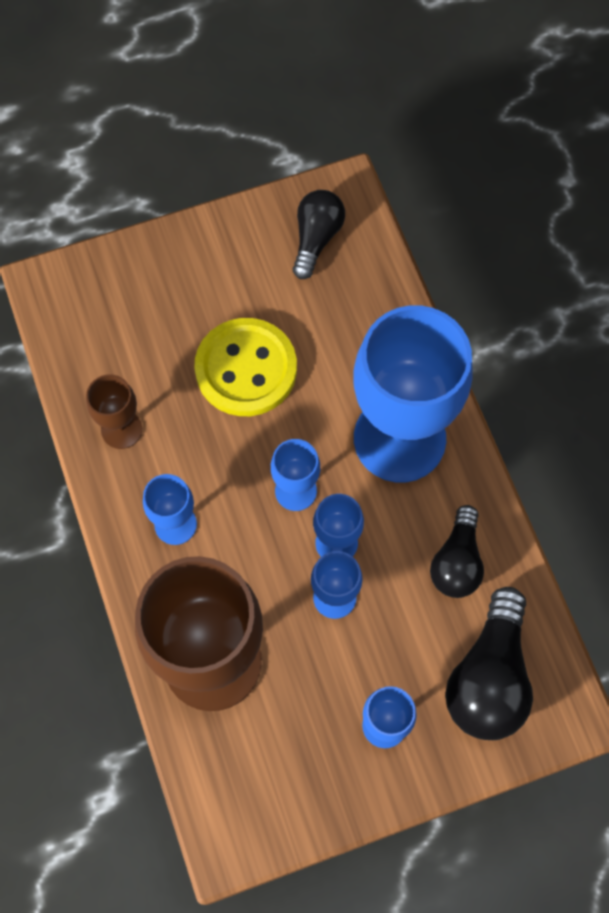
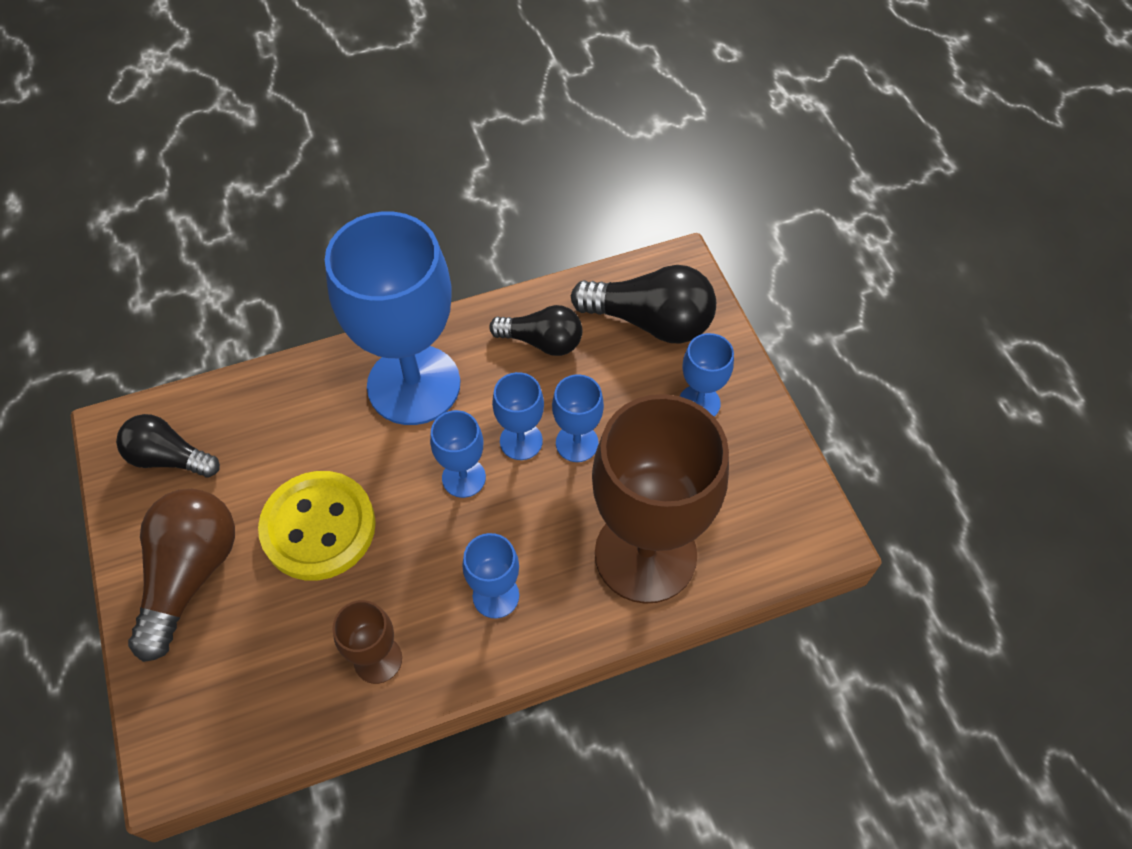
camera: 90 degrees left, 10 degrees down
(203, 274) = (190, 575): none -> brown light bulb

